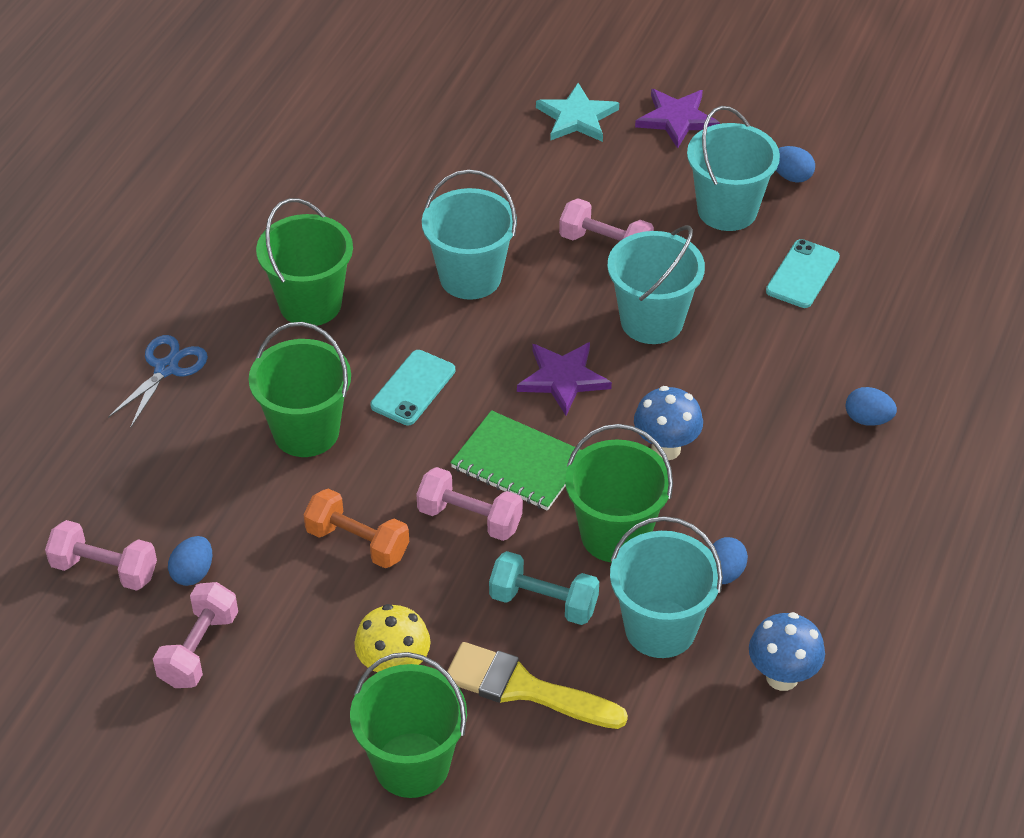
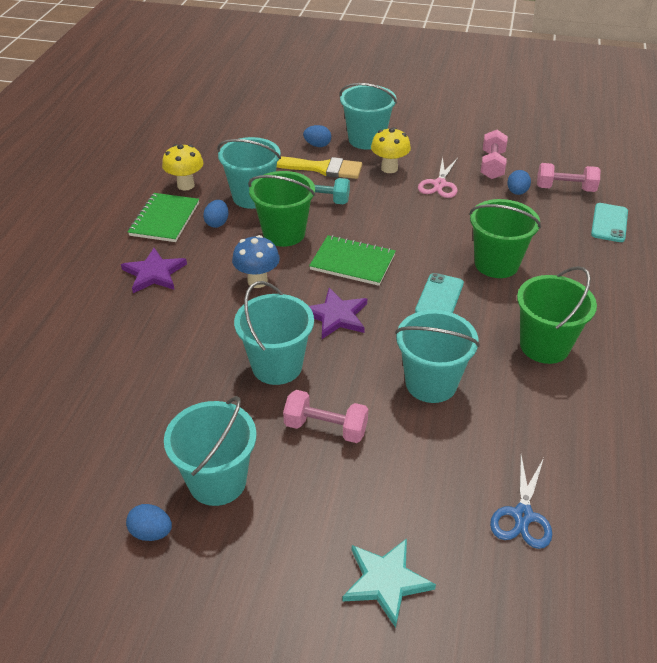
camera: 170 degrees right, 5 degrees down
(166, 368) = (614, 289): blue scissors -> blue scissors (522, 515)
(318, 612) = (439, 184): none -> pink scissors
(357, 543) = (434, 214): orange dumbbell -> none
(412, 765) = (366, 140): green bucket -> turquoise bucket
(470, 518) = (373, 232): pink dumbbell -> none
(677, 119) = (275, 596): purple star -> purple star (154, 273)
(782, 677) = (186, 185): blue mushroom -> yellow mushroom
(802, 274) = (151, 423): turquoise phone -> turquoise phone (609, 223)
(814, 594) = (165, 219): none -> green notebook
(868, 419) = (115, 315): blue egg -> blue egg (317, 145)

